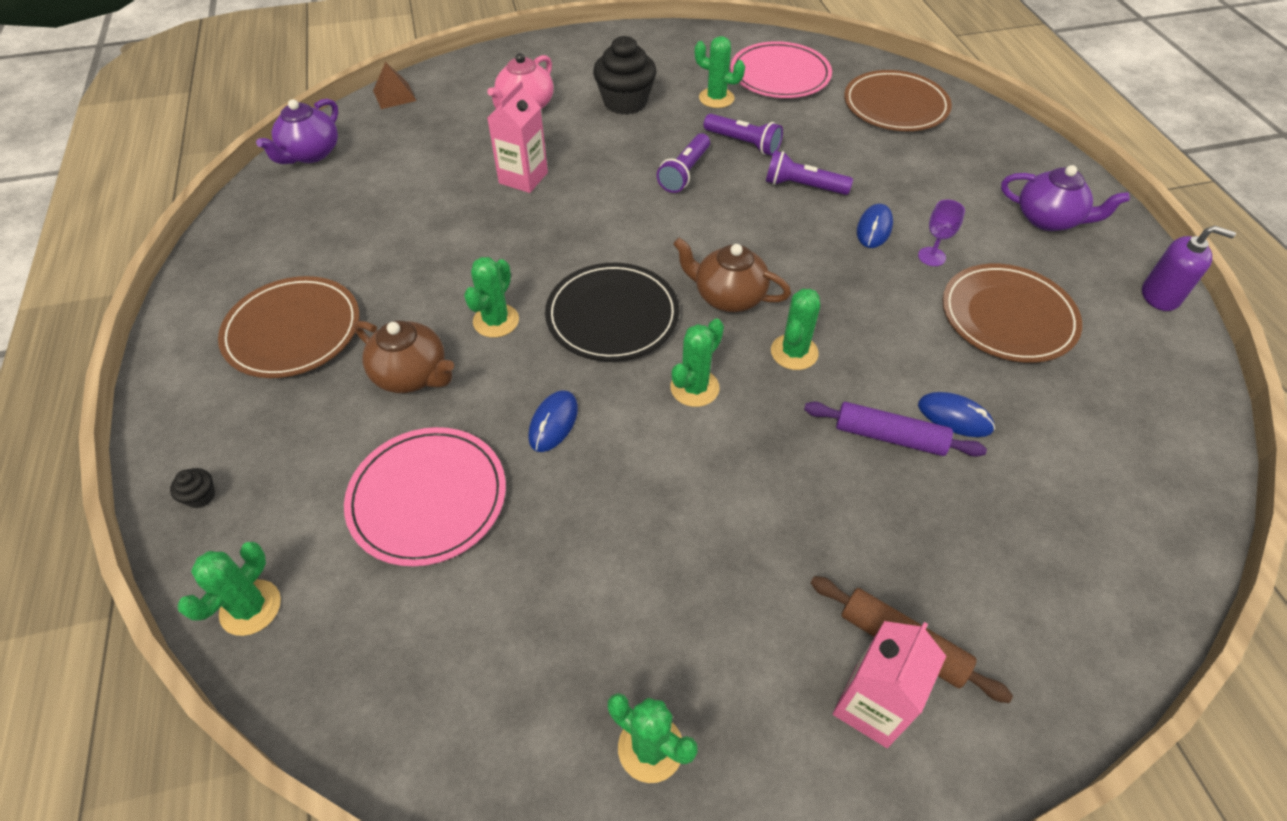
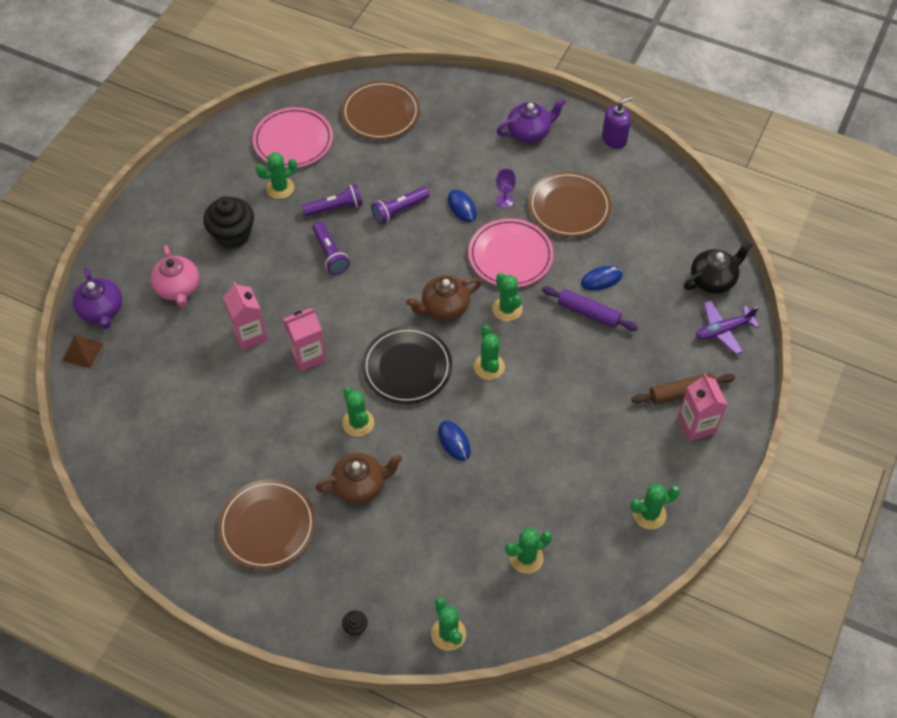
camera: 50 degrees left, 5 degrees up
(310, 153) = (98, 434): purple teapot -> purple teapot (101, 310)
(428, 498) = (450, 524): pink plate -> pink plate (510, 255)
(441, 623) = (526, 558): none -> green cactus
(543, 231) = (308, 355): none -> pink carton
(889, 437) = (588, 313): purple rolling pin -> purple rolling pin turned 60 degrees clockwise
(1069, 625) = (723, 330): none -> purple plane
(1129, 549) = (713, 280): none -> black teapot

